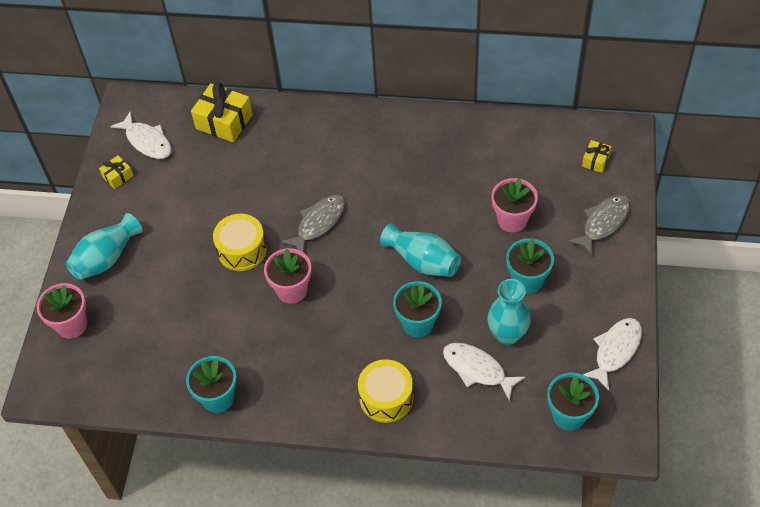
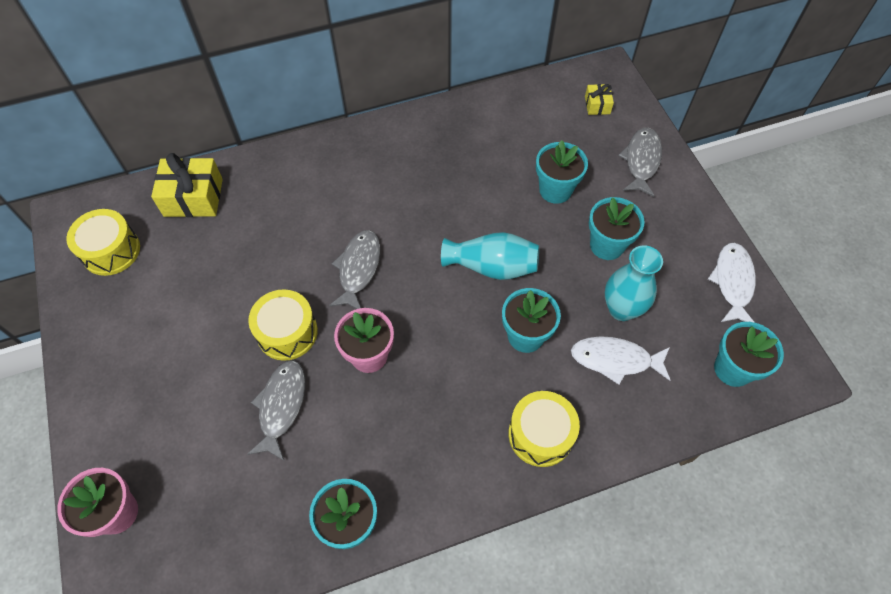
camera: 30 degrees left, 5 degrees up
(106, 258) = (124, 408): turquoise vase -> none
(118, 176) = (93, 304): yellow gift -> none
(147, 141) = (111, 251): white fish -> yellow drum
(211, 300) = (281, 406): none -> grey fish
(512, 220) = (555, 190): pink flower pot -> turquoise flower pot

